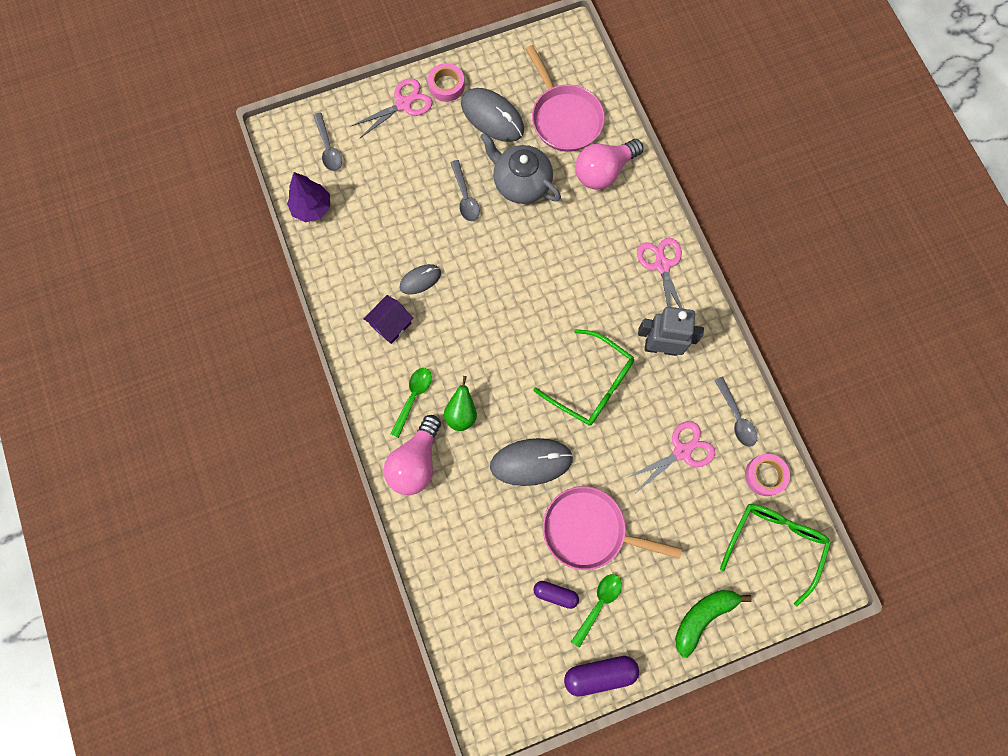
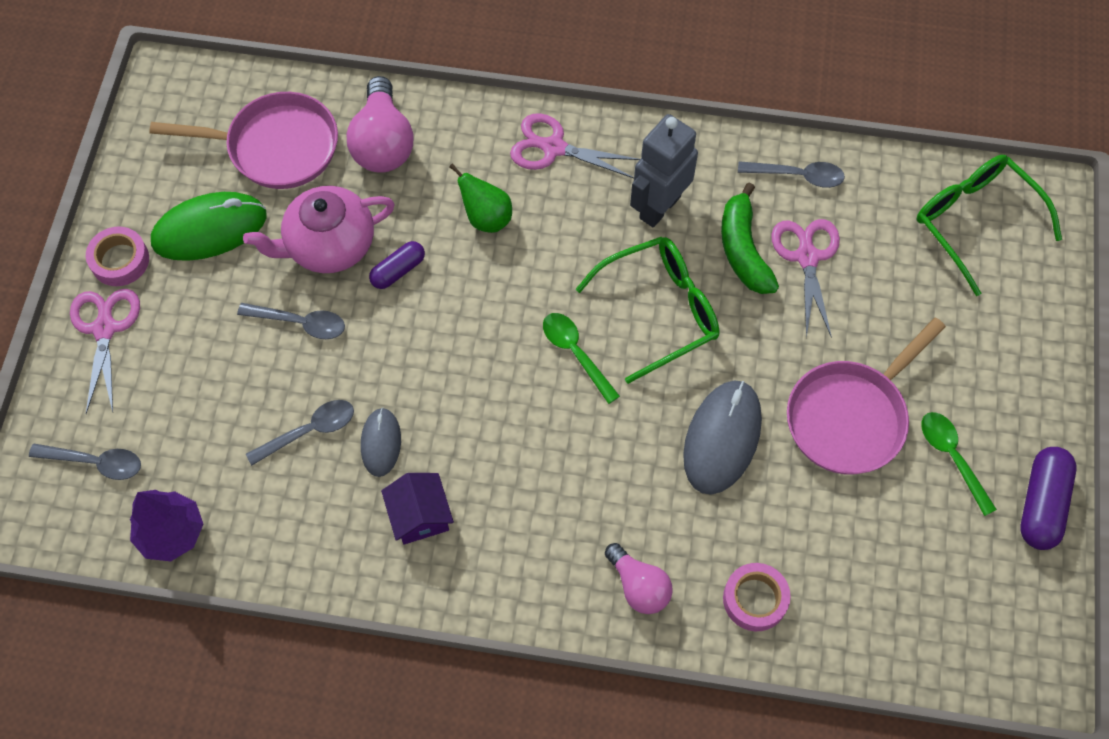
camera: 60 degrees left, 10 degrees down
(406, 240) = (309, 431): none -> grey spoon
(413, 398) = (545, 541): green spoon -> green spoon (575, 353)
(415, 462) = (639, 586): pink light bulb -> pink light bulb, size x0.64
(461, 414) = (605, 490): green pear -> green pear (486, 218)
(492, 117) = (209, 229): grey mouse -> green mouse
(521, 183) = (329, 245): grey teapot -> pink teapot
(555, 594) = (913, 502): purple capsule -> purple capsule (398, 270)
(703, 617) = (1026, 347): green banana -> green banana (743, 249)
(765, 475) = (886, 185): pink tape -> pink tape (755, 599)

